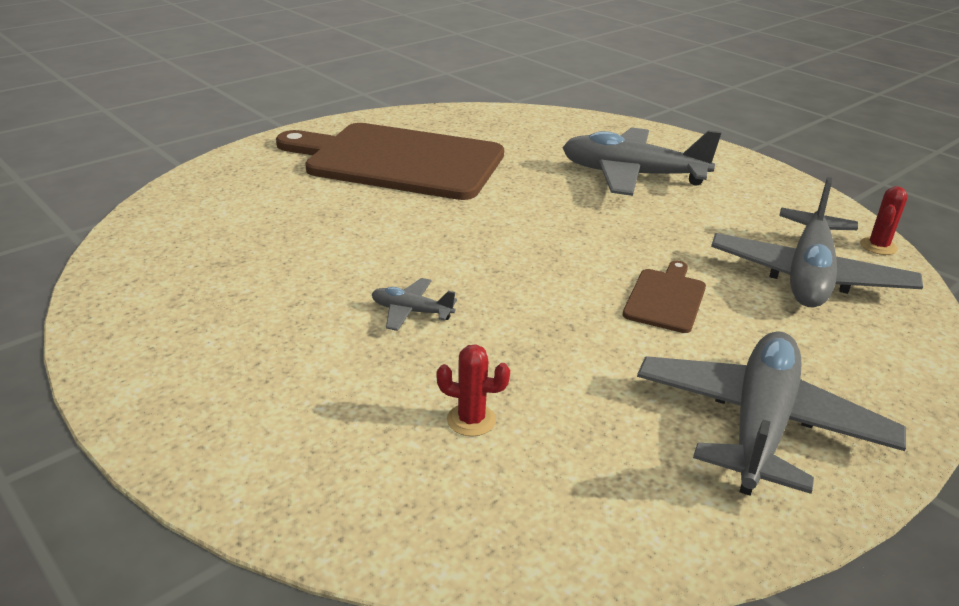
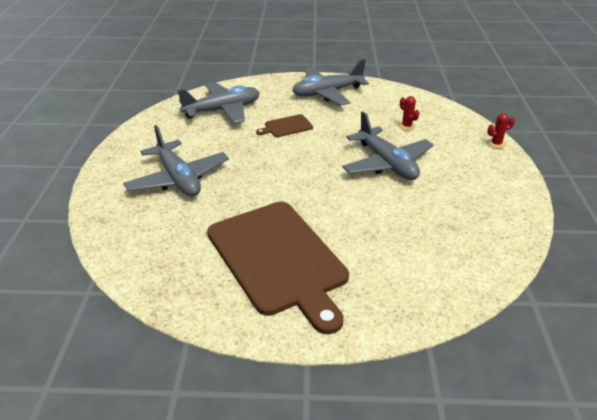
camera: 135 degrees left, 5 degrees up
(411, 312) = (386, 163): grey plane -> grey plane, size x2.29
(878, 246) = (172, 106): red cactus -> red cactus (496, 144)

